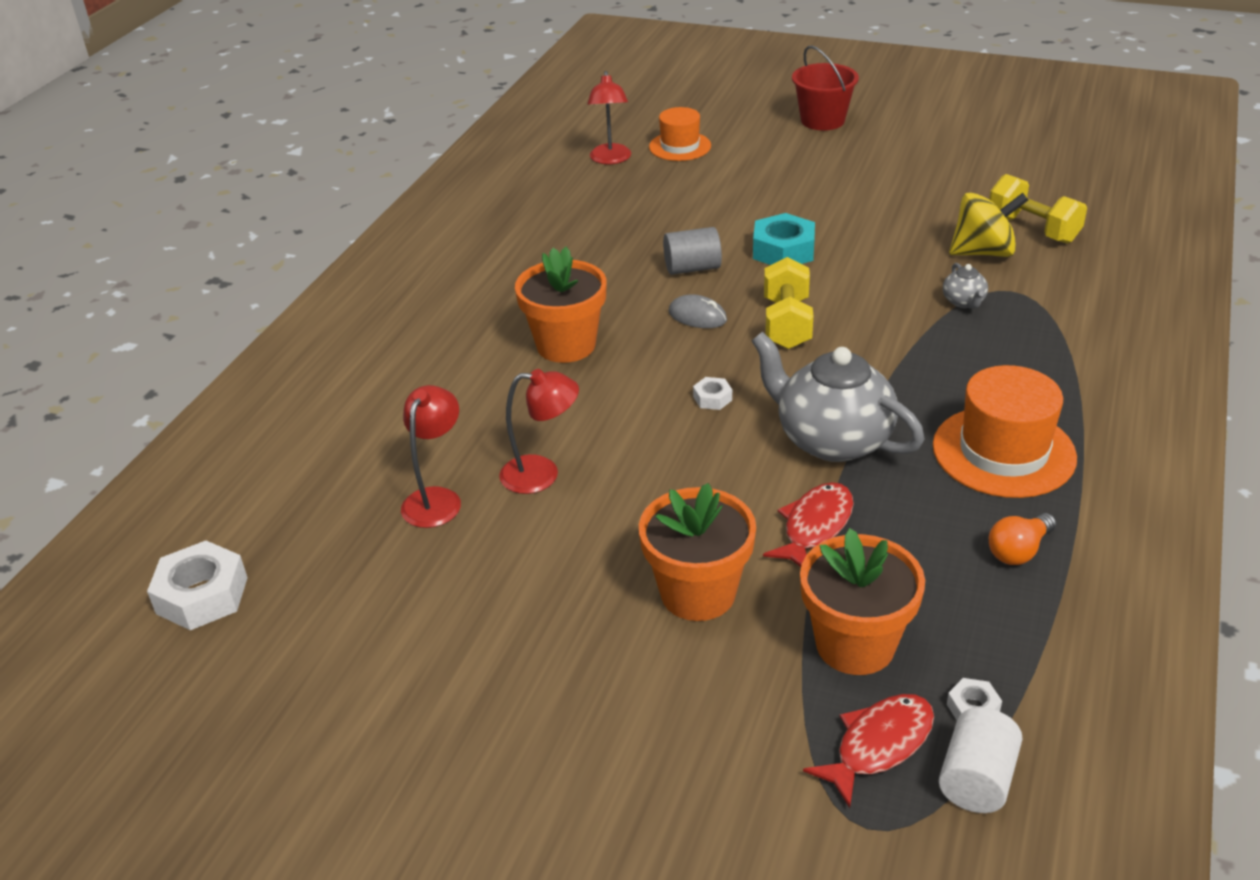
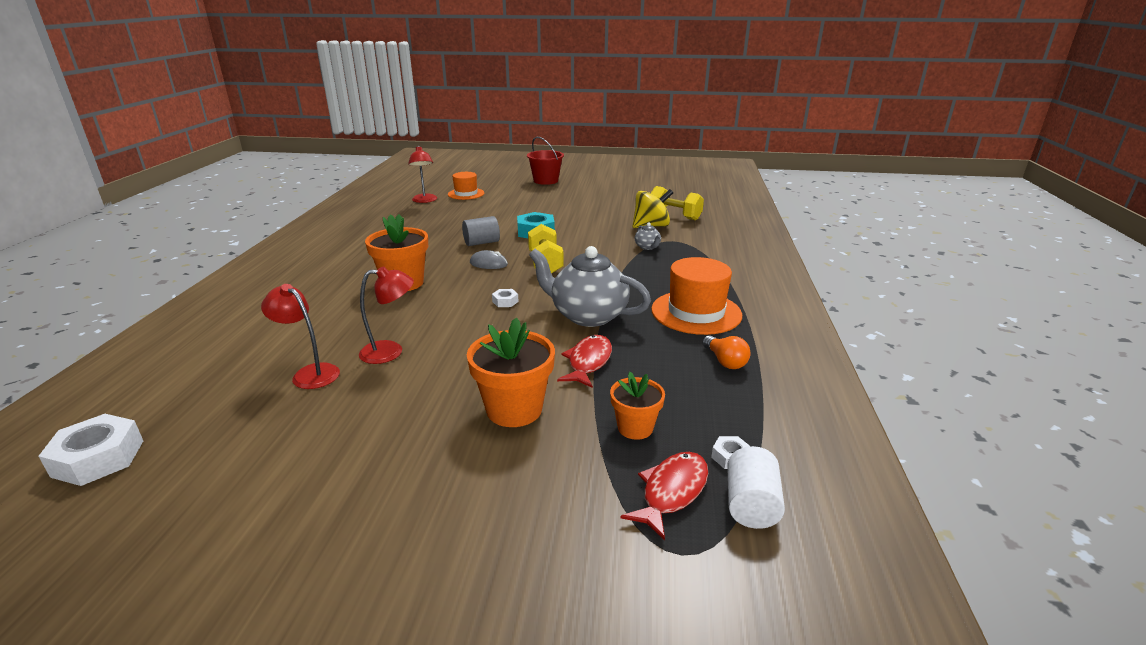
camera: 15 degrees left, 10 degrees down
(436, 499) = (310, 373): red lamp -> red lamp turned 60 degrees counterclockwise
(855, 645) = (635, 428): orange flower pot -> orange flower pot, size x0.61
(1018, 551) = (725, 361): orange light bulb -> orange light bulb turned 60 degrees counterclockwise

